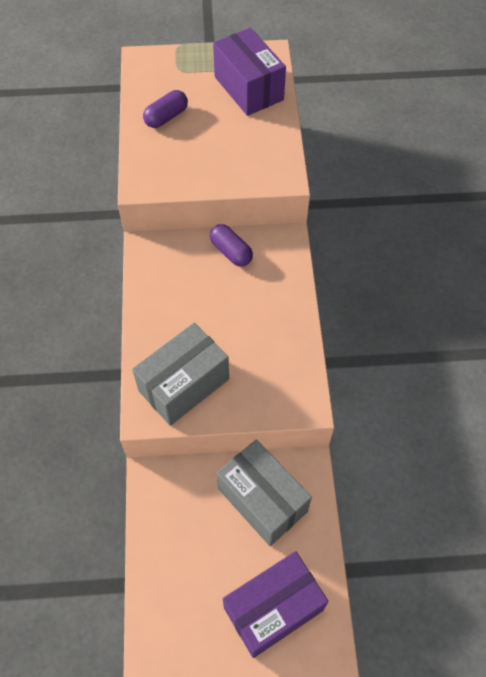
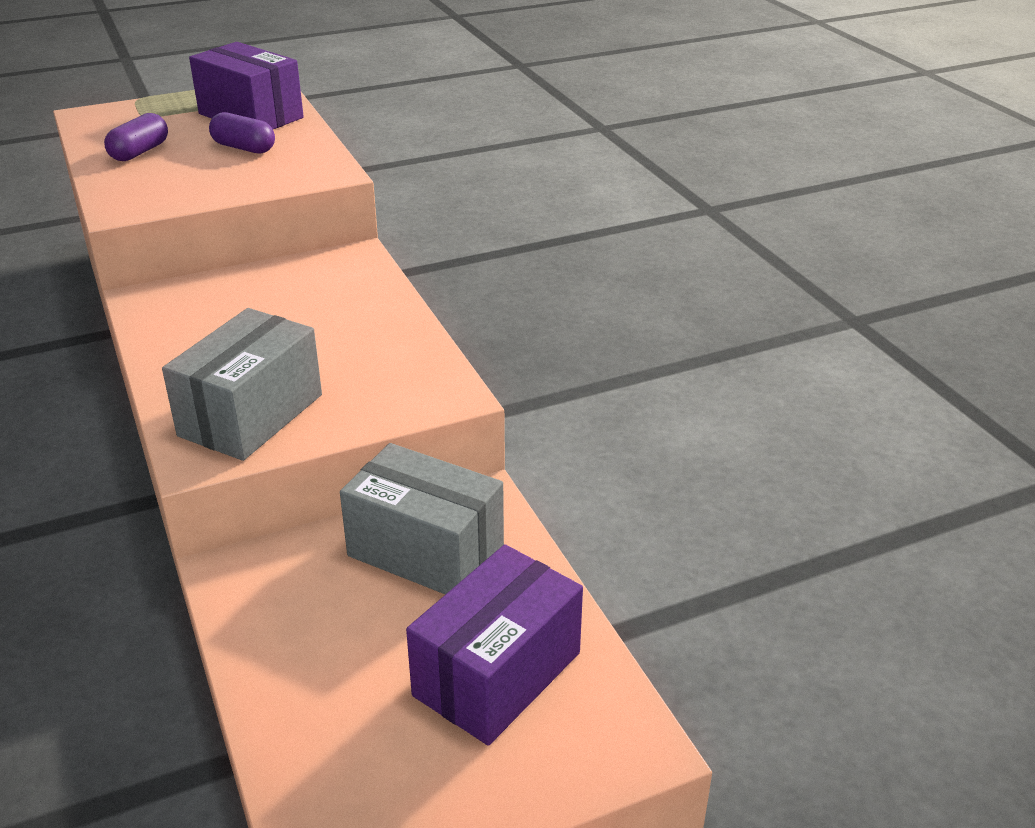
camera: 20 degrees left, 25 degrees down
(231, 252) = (278, 279): purple capsule -> purple capsule (244, 148)

